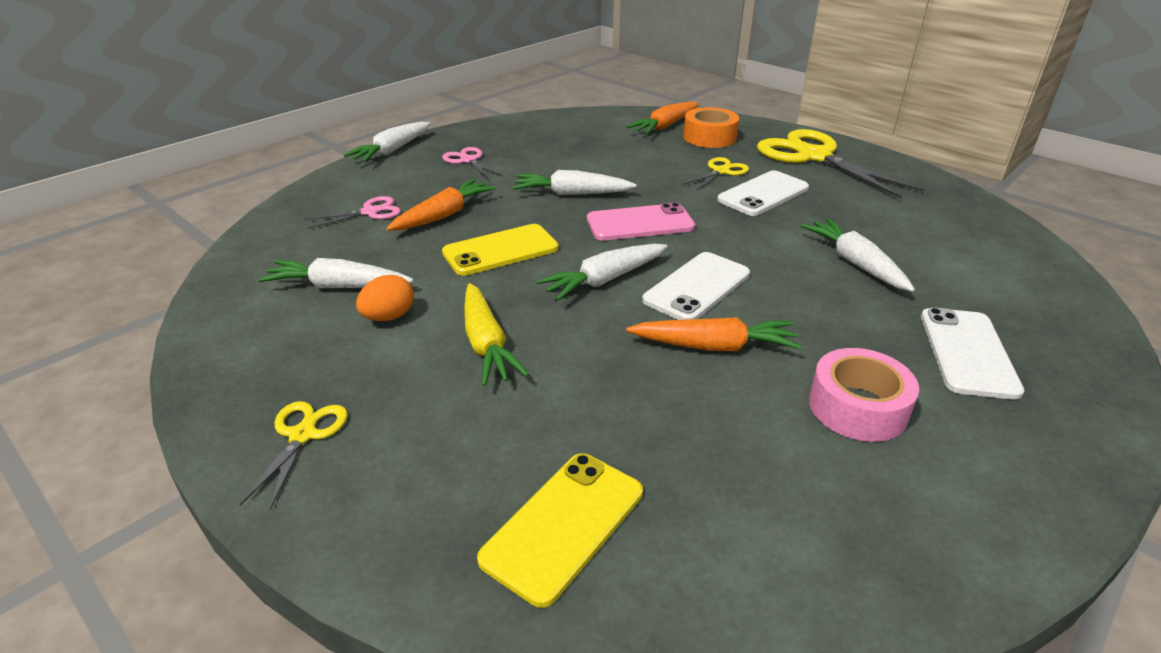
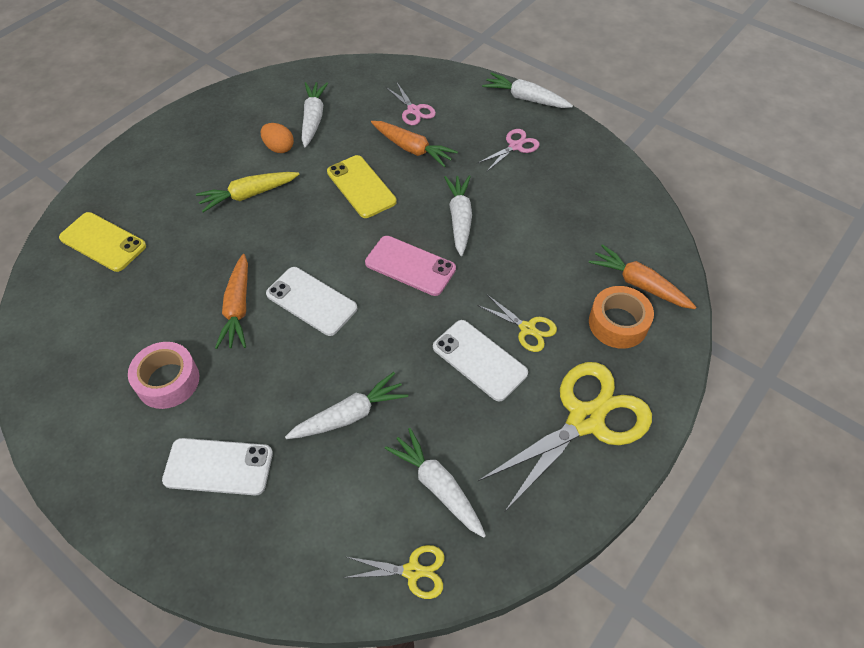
camera: 85 degrees right, 20 degrees up
(303, 435) = (179, 139): yellow scissors -> yellow scissors (413, 571)
(605, 280) = (322, 247): white carrot -> white carrot (438, 487)
(640, 223) = (410, 266): pink phone -> pink phone turned 45 degrees counterclockwise

